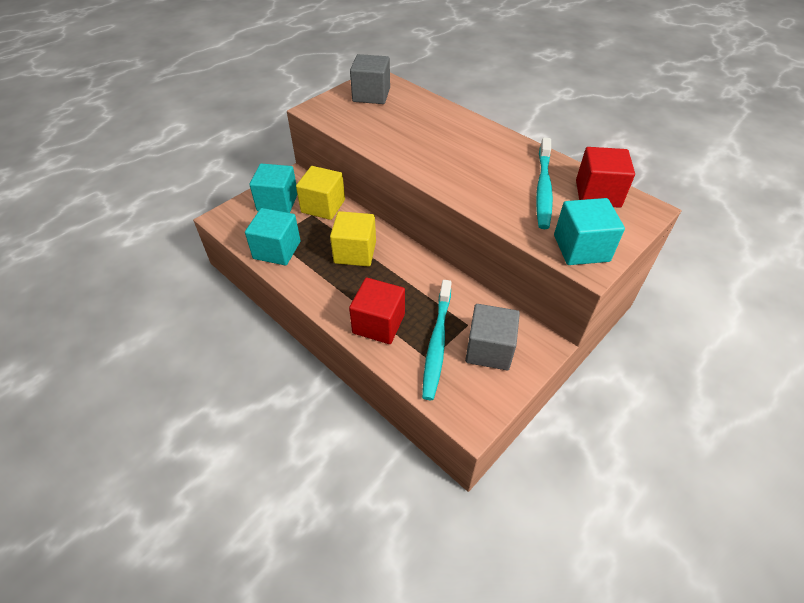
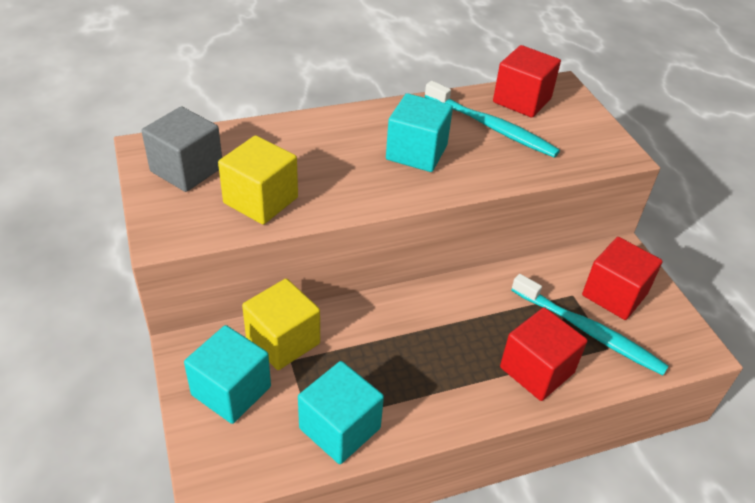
camera: 65 degrees left, 5 degrees down
(355, 252) = (401, 343): yellow cube -> yellow cube (261, 200)
(489, 349) = (614, 294): grey cube -> red cube
(581, 248) = (595, 147): turquoise cube -> turquoise cube (416, 152)

